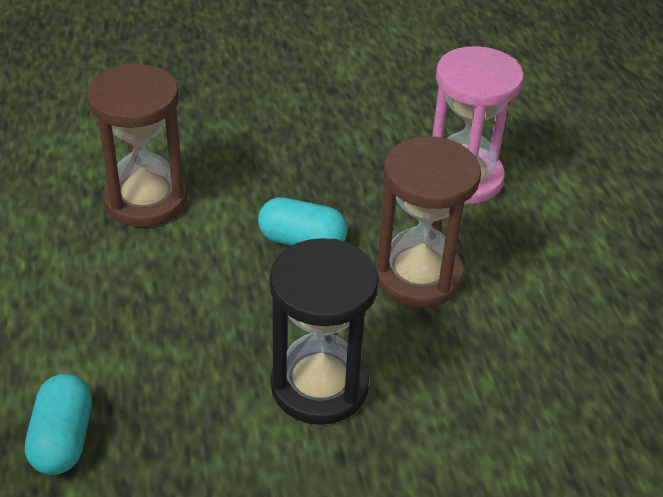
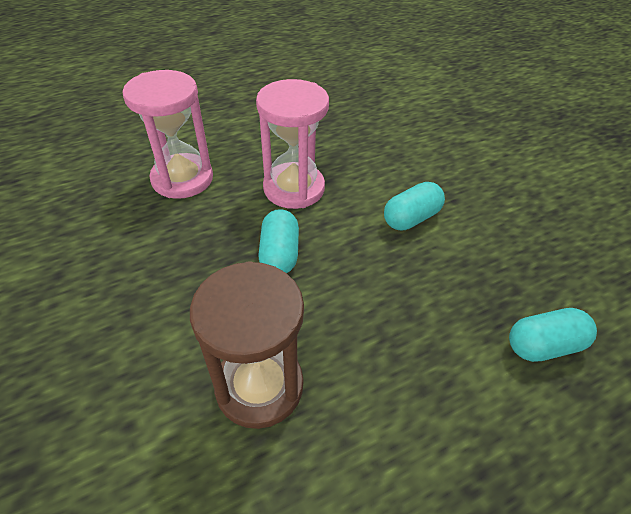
camera: 105 degrees left, 5 degrees up
(319, 386) = (411, 218): black hourglass -> turquoise capsule
(418, 276) = (294, 188): brown hourglass -> pink hourglass

